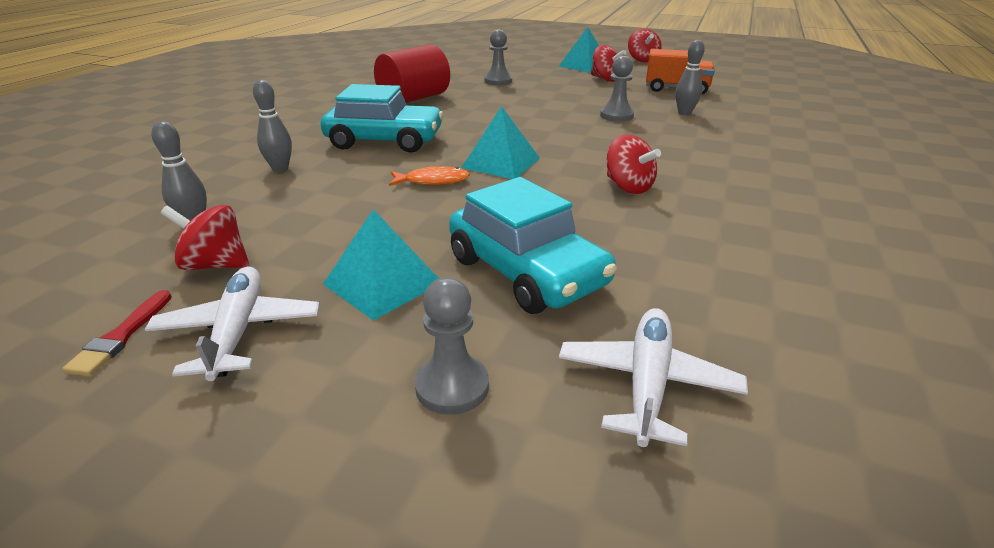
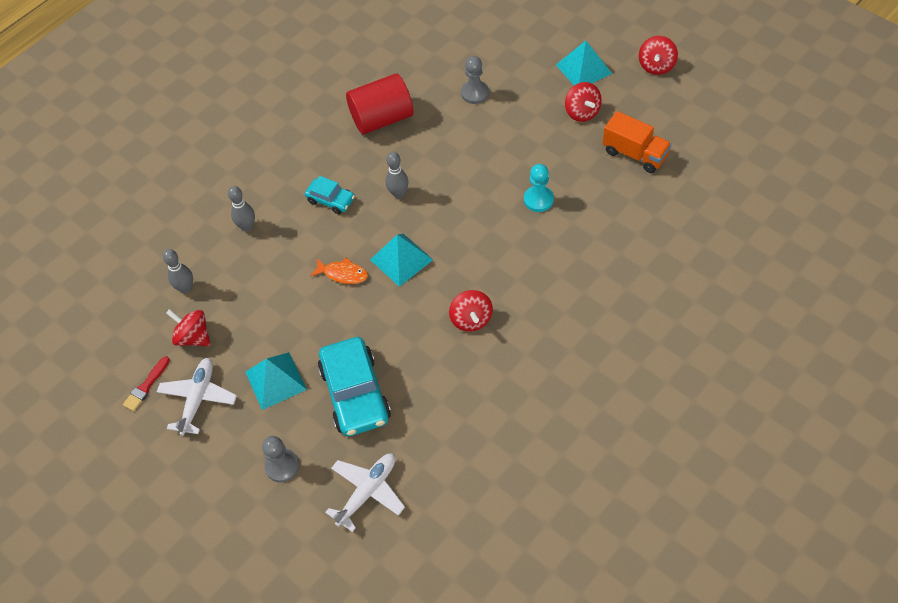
camera: 25 degrees right, 25 degrees up
(385, 141) = (331, 200): turquoise car -> turquoise car, size x0.53
(616, 116) = (538, 199): grey pawn -> turquoise pawn
(684, 113) = (602, 209): grey bowling pin -> grey bowling pin (398, 194)

